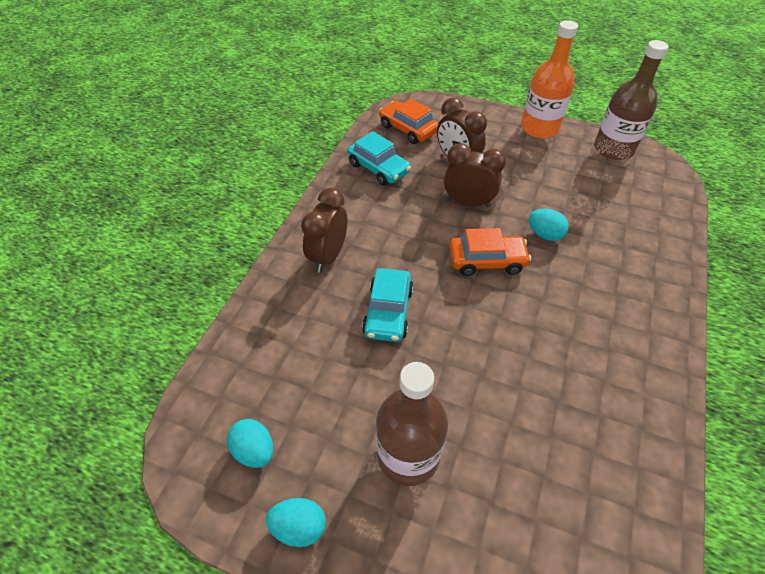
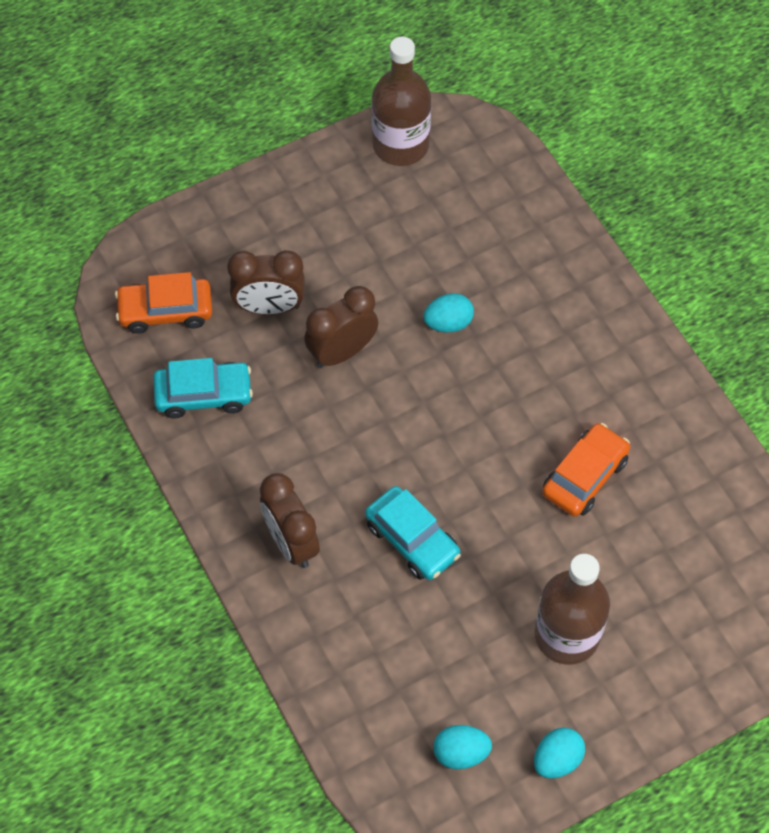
camera: 50 degrees left, 10 degrees up
(487, 261) = (432, 403): orange car -> orange car (585, 476)
(539, 128) = (300, 179): orange bottle -> none

